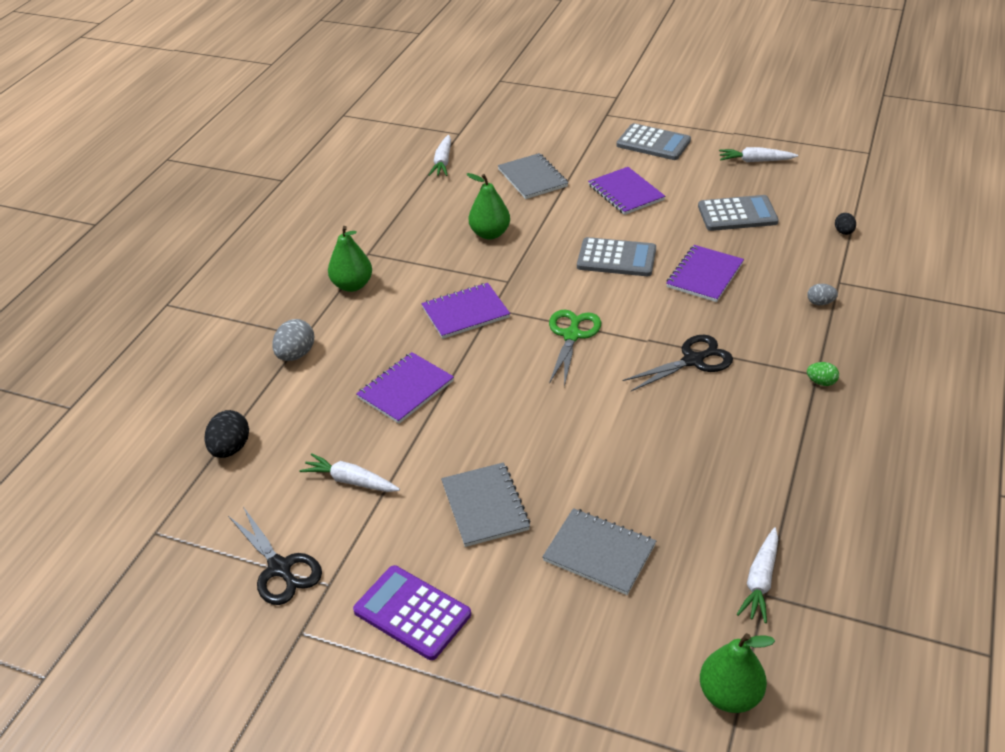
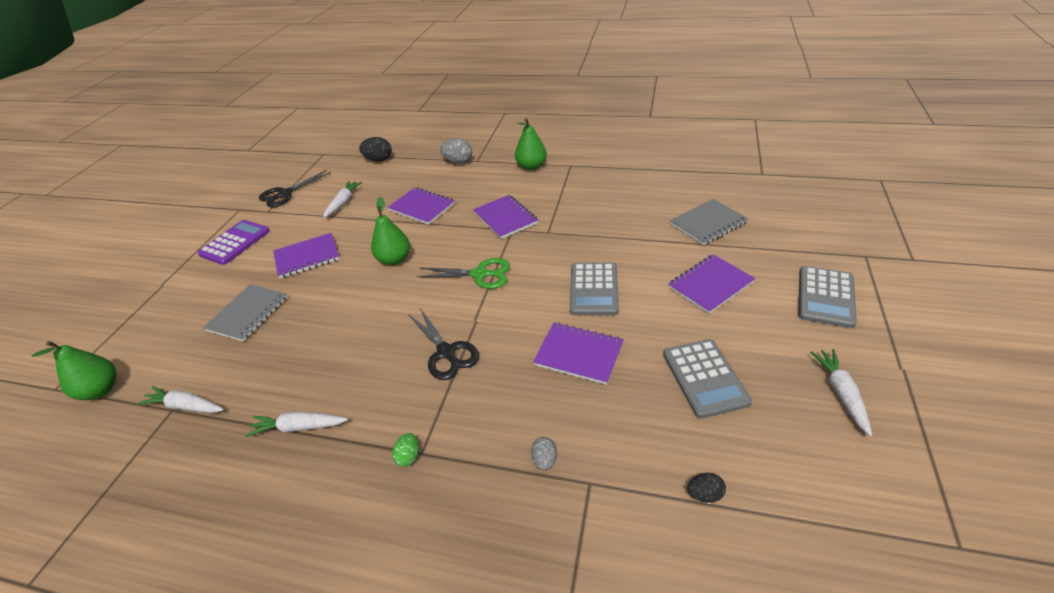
camera: 85 degrees right, 0 degrees up
(442, 162) = (710, 174): white carrot -> white carrot (299, 427)
(485, 506) = (307, 257): grey notebook -> purple notebook
(490, 234) = (611, 213): green pear -> green pear (394, 259)

